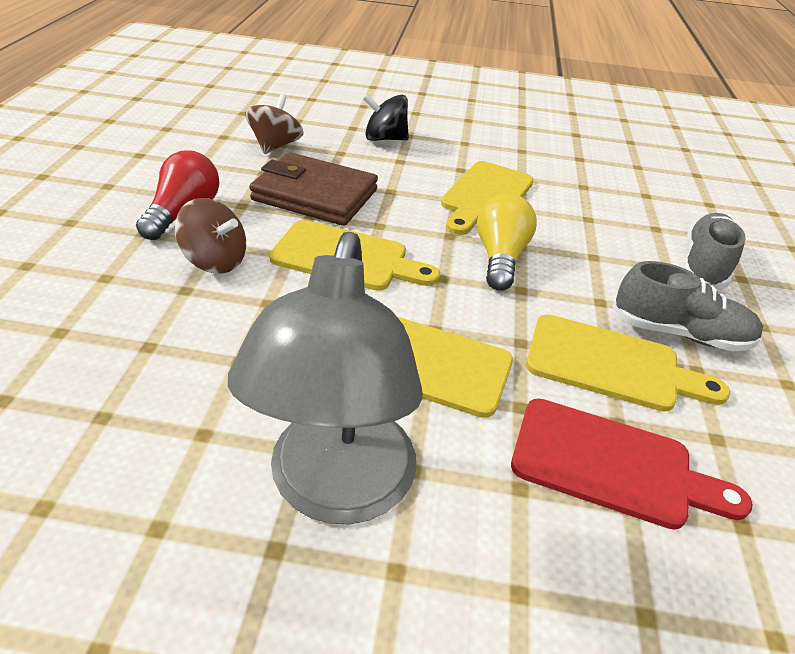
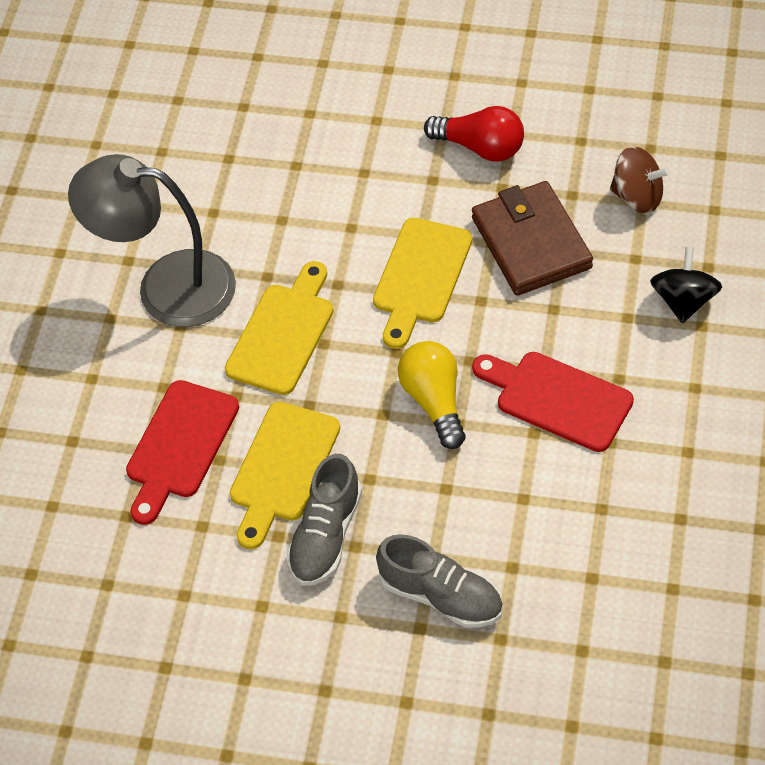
camera: 100 degrees right, 15 degrees up
(215, 261) = (405, 184): brown spinning top -> none
(315, 195) = (531, 243): brown wallet -> brown wallet turned 45 degrees counterclockwise
(485, 196) = (557, 399): yellow cutting board -> red cutting board
(500, 257) = (434, 401): yellow light bulb -> yellow light bulb turned 120 degrees counterclockwise

